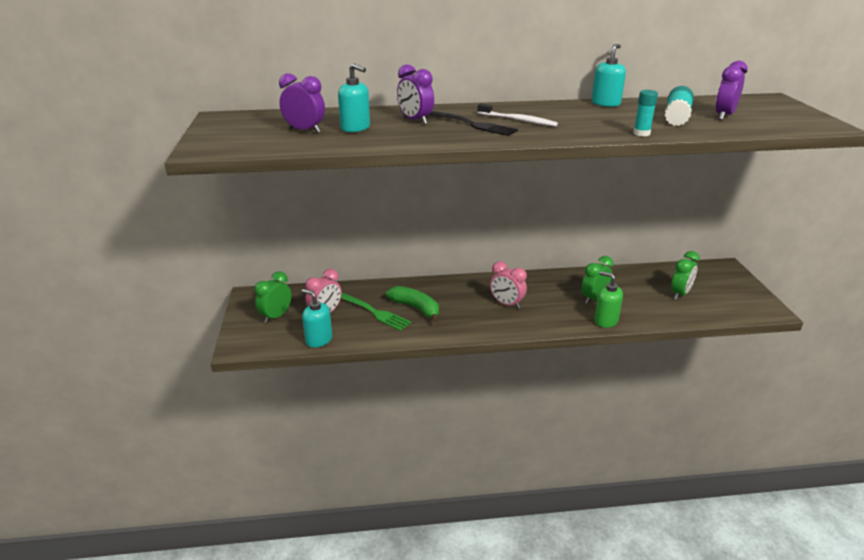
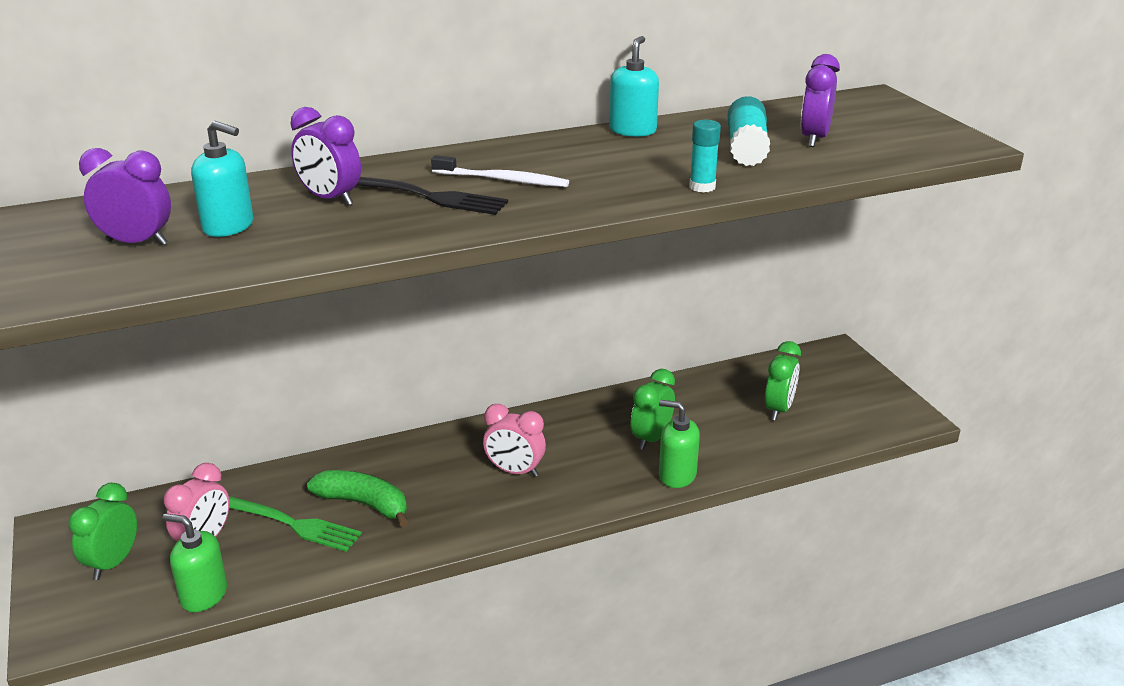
camera: 15 degrees left, 0 degrees up
(318, 340) = (203, 595): turquoise soap dispenser -> green soap dispenser

